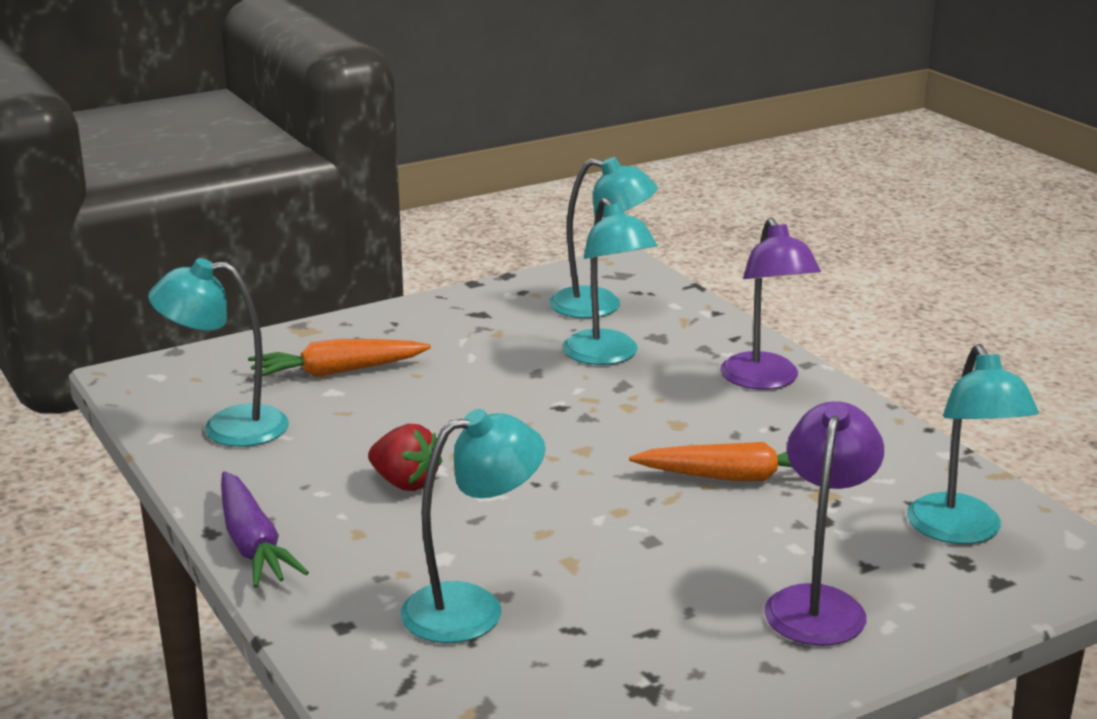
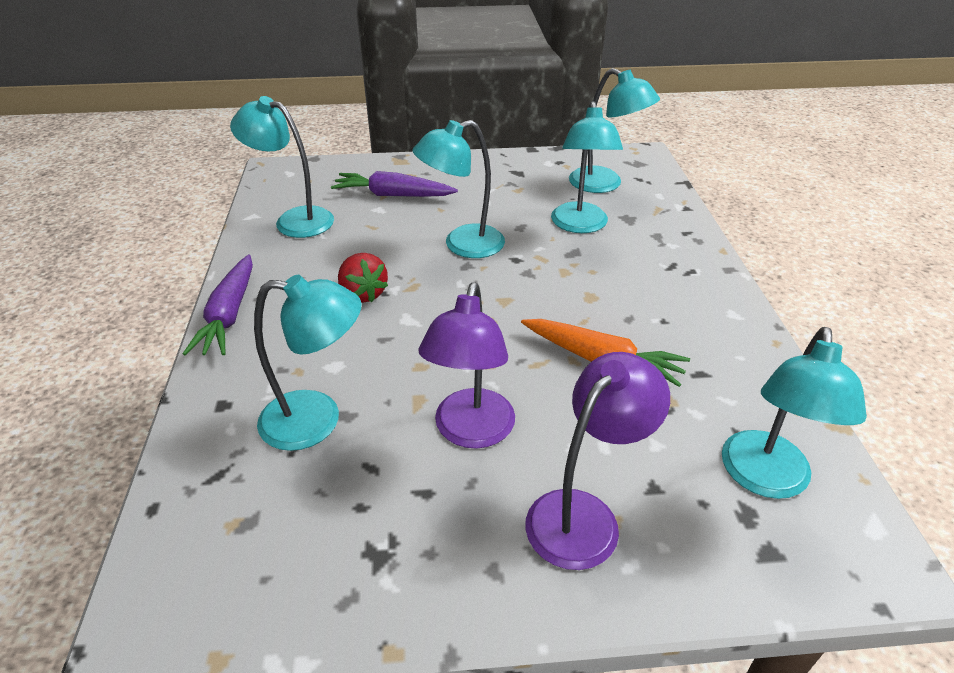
camera: 25 degrees right, 15 degrees up
(337, 372) = (393, 195): orange carrot -> purple carrot
(482, 406) = (462, 245): none -> turquoise lamp
(764, 380) = (685, 276): purple lamp -> purple lamp (471, 432)

